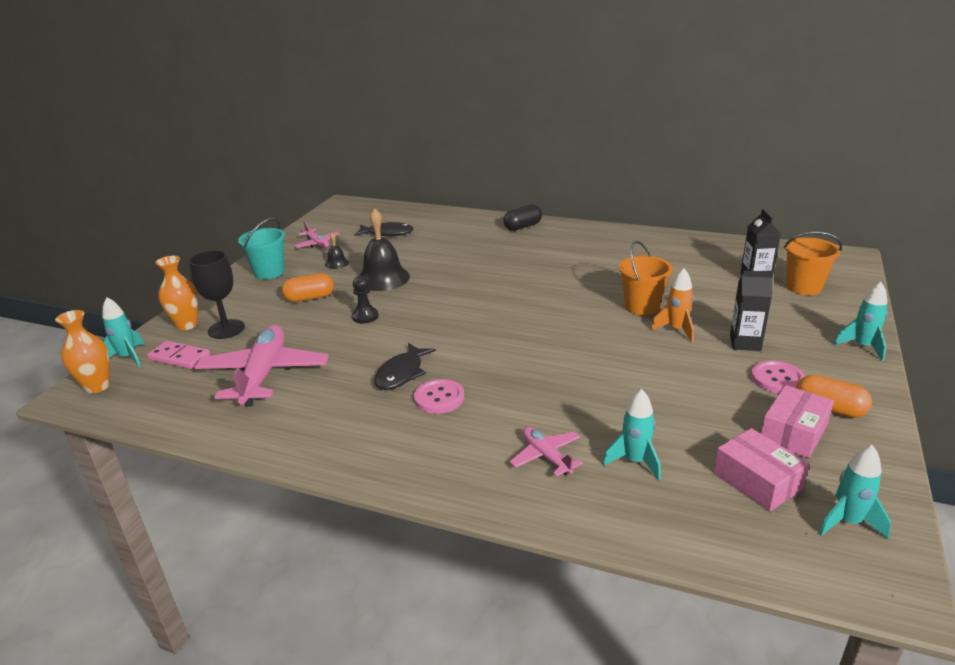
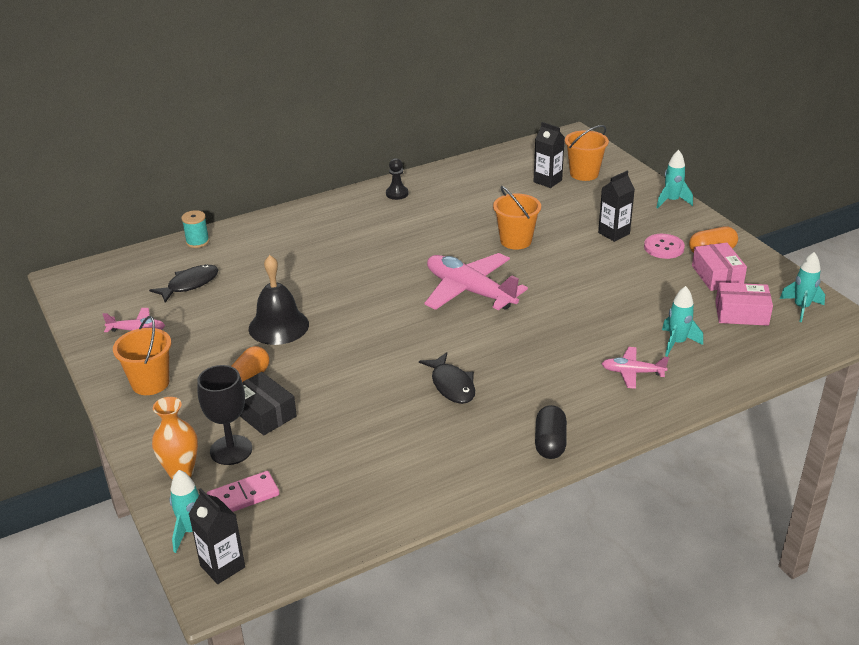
camera: 50 degrees left, 5 degrees up
(97, 386) = (222, 566): orange vase -> black carton
(264, 374) = (350, 456): pink plane -> pink plane (470, 291)
(269, 272) = (150, 383): turquoise bucket -> orange bucket
(279, 320) = (264, 413): none -> black box
(337, 263) = (203, 337): black bell -> none
(365, 316) = (333, 364): black pawn -> black pawn (397, 194)
(436, 213) = (197, 242): none -> turquoise spool
(439, 398) = (509, 383): pink button -> none
(522, 227) = (306, 217): black capsule -> black capsule (550, 443)
(676, 330) = (564, 246): orange rocket -> none

